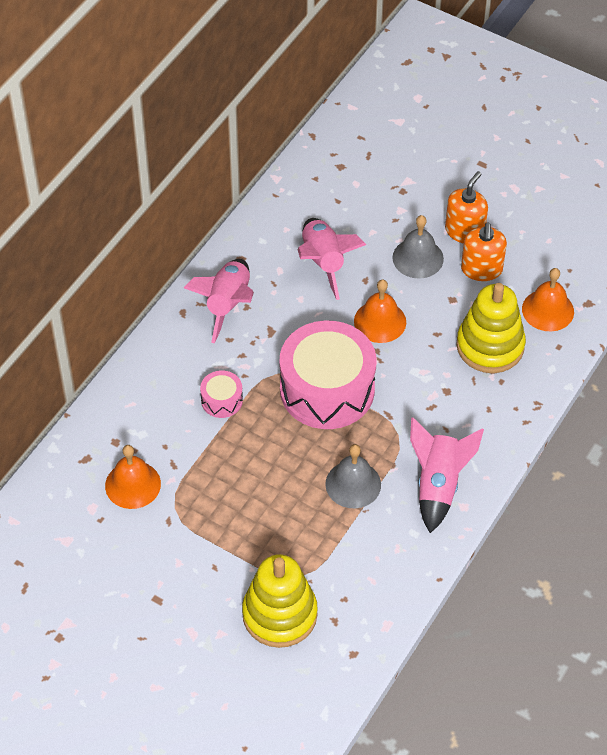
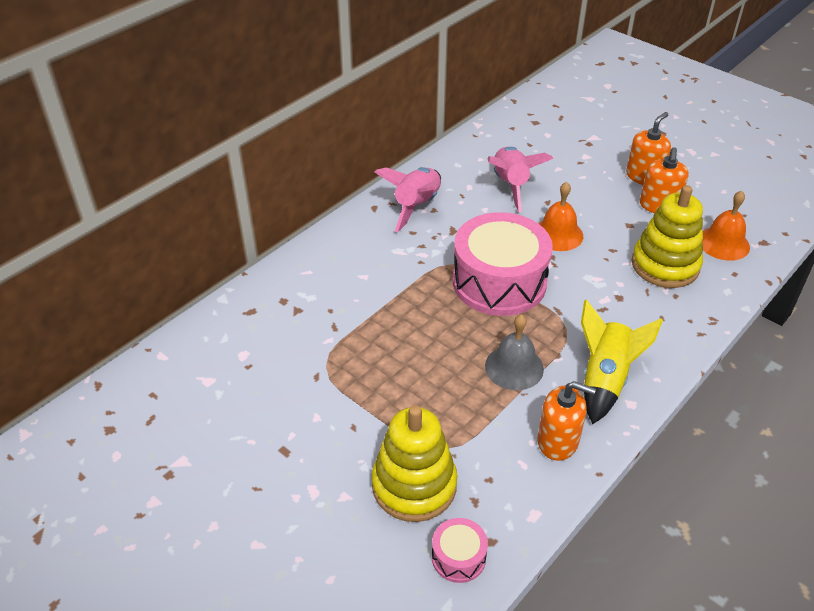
camera: 10 degrees right, 10 degrees down
(133, 484) = (289, 339): orange bell -> none
(222, 400) = (394, 279): pink drum -> pink drum (458, 557)
(400, 553) = (558, 441): none -> orange soap dispenser
(418, 258) = (598, 191): grey bell -> none
(438, 485) = (605, 379): pink rocket -> yellow rocket

